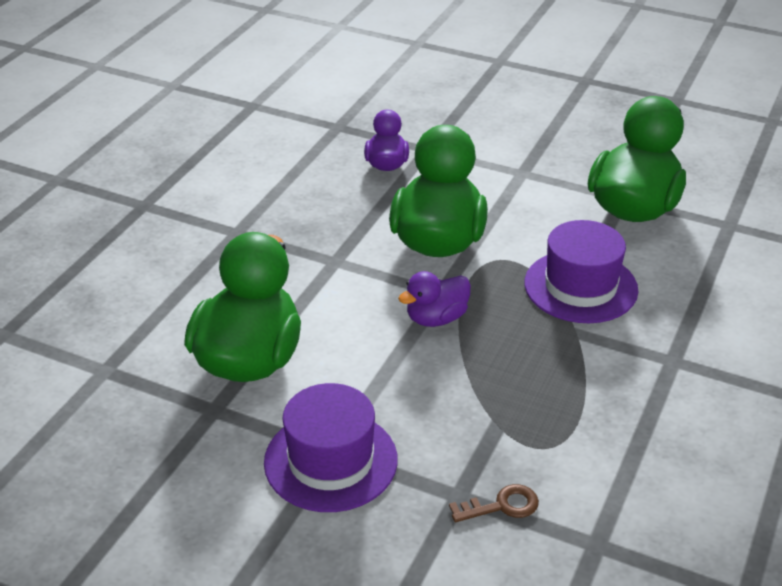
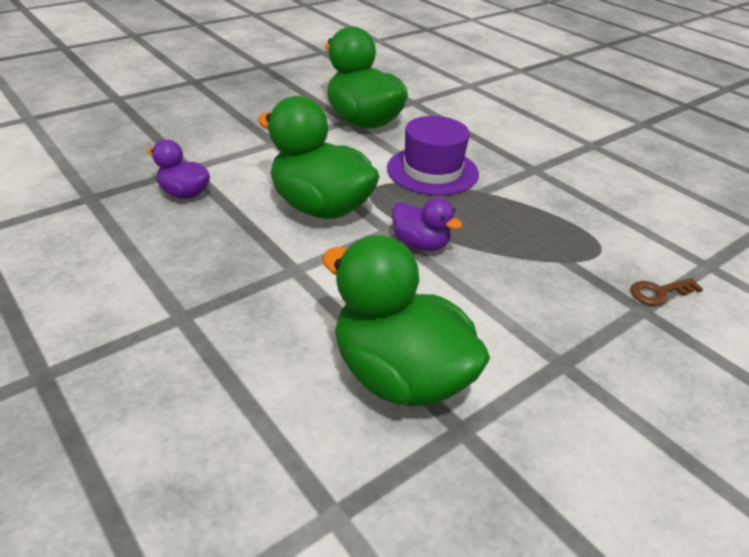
camera: 65 degrees left, 0 degrees up
(331, 461) = (575, 368): purple hat -> none
(436, 318) = (420, 244): purple duck -> purple duck turned 45 degrees counterclockwise
(501, 506) = (659, 292): brown key -> brown key turned 120 degrees counterclockwise

